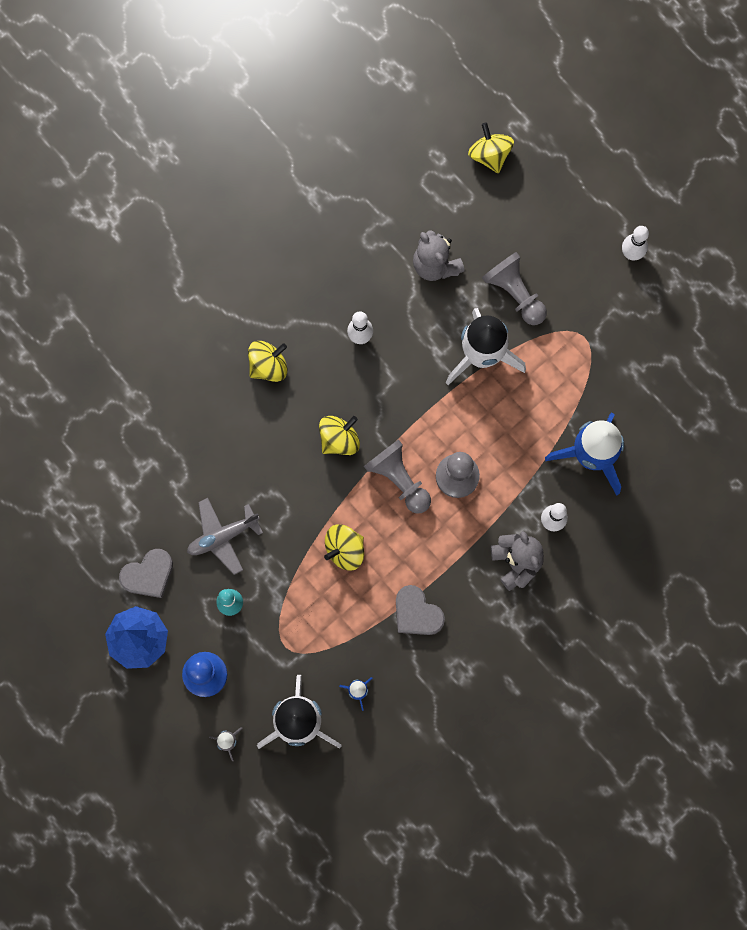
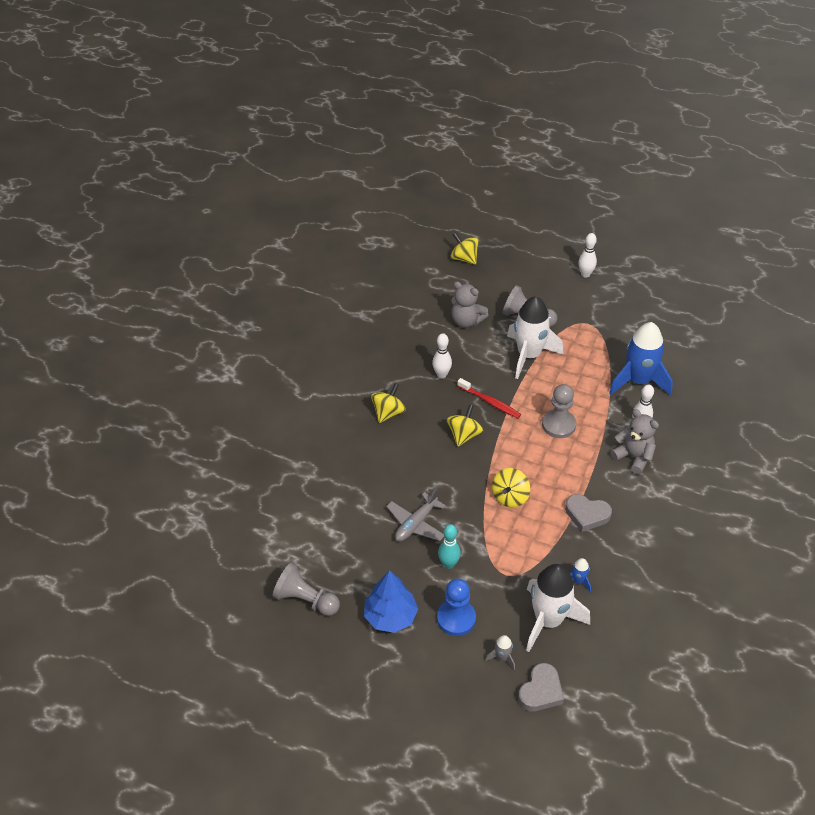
camera: 25 degrees left, 30 degrees down
(148, 575) = (374, 570): grey heart -> grey heart (541, 691)
(395, 405) = (490, 402): none -> red toothbrush
(399, 479) = (520, 442): grey pawn -> grey pawn (306, 600)

